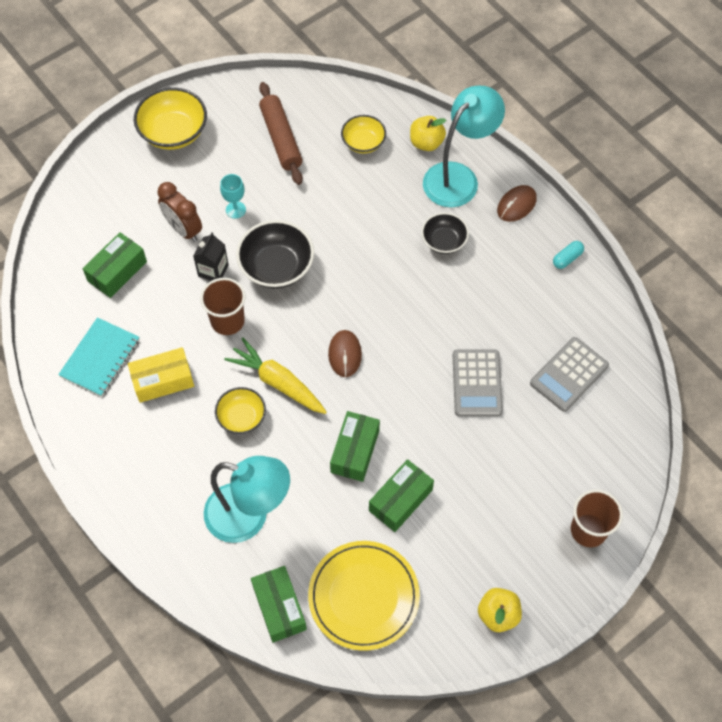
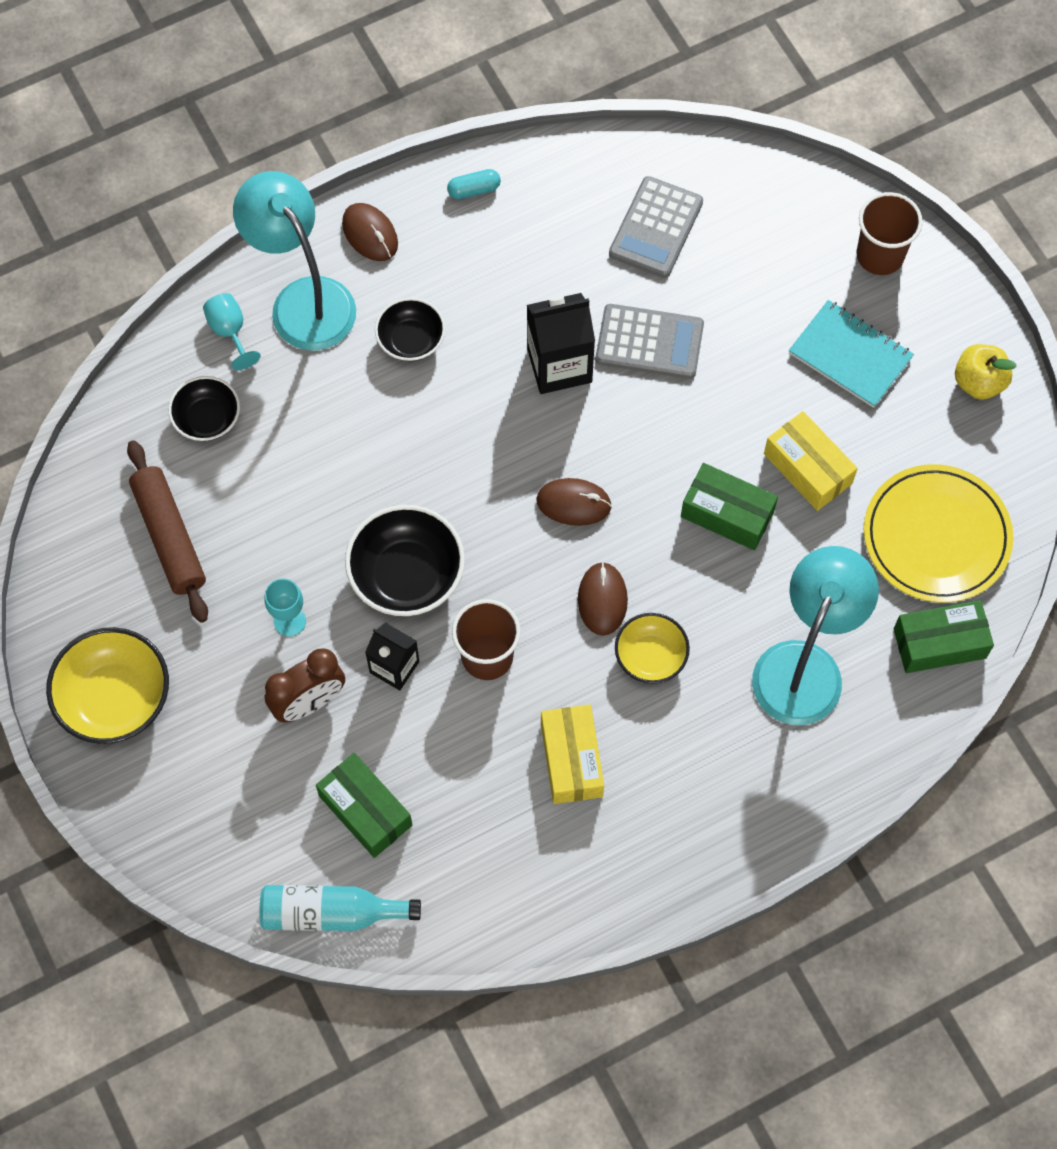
camera: 80 degrees left, 5 degrees up
(51, 265) = (331, 913): none -> turquoise bottle
(100, 358) = (516, 848): turquoise notebook -> turquoise notebook (850, 355)
(278, 382) = (602, 600): yellow carrot -> brown mouse
(281, 139) = (169, 536): brown rolling pin -> brown rolling pin turned 75 degrees clockwise
(363, 142) = (207, 419): yellow bowl -> black bowl
(400, 500) = (808, 468): green box -> yellow box
(426, 143) = (230, 331): yellow apple -> turquoise goblet
(446, 330) = (559, 365): none -> black carton
(567, 258) = (474, 190): turquoise capsule -> turquoise capsule turned 75 degrees counterclockwise
(569, 375) = (656, 228): grey calculator -> grey calculator turned 60 degrees clockwise

